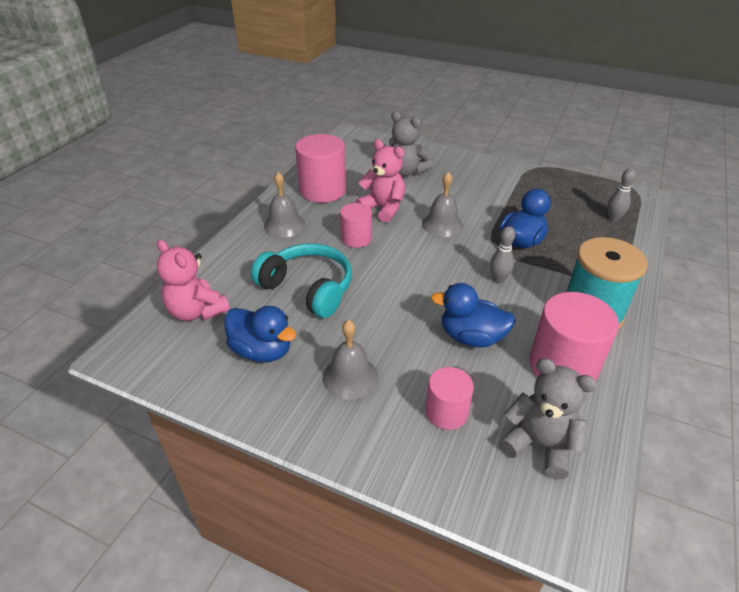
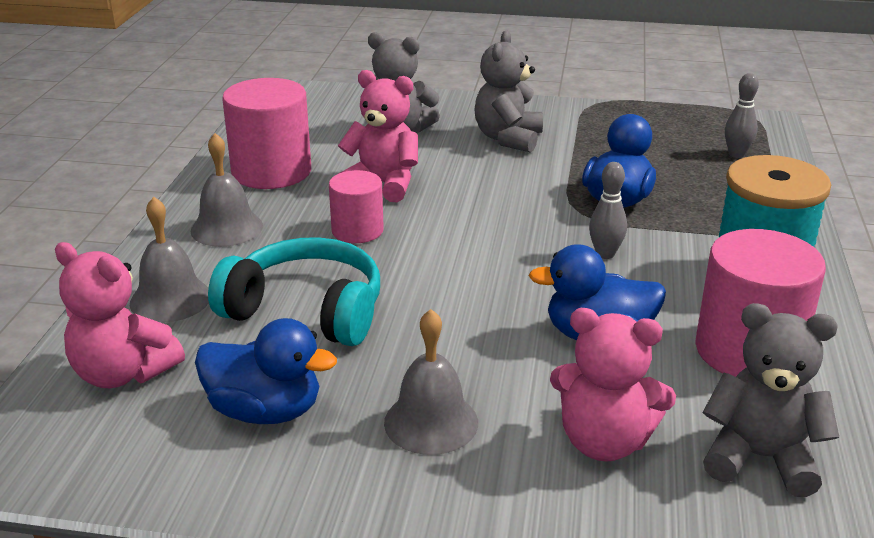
camera: 15 degrees left, 10 degrees down
(442, 225) = (487, 194): grey bell -> grey bell (170, 299)
(446, 412) = (604, 442): pink cylinder -> pink teddy bear
(470, 186) = (508, 139): none -> grey teddy bear

